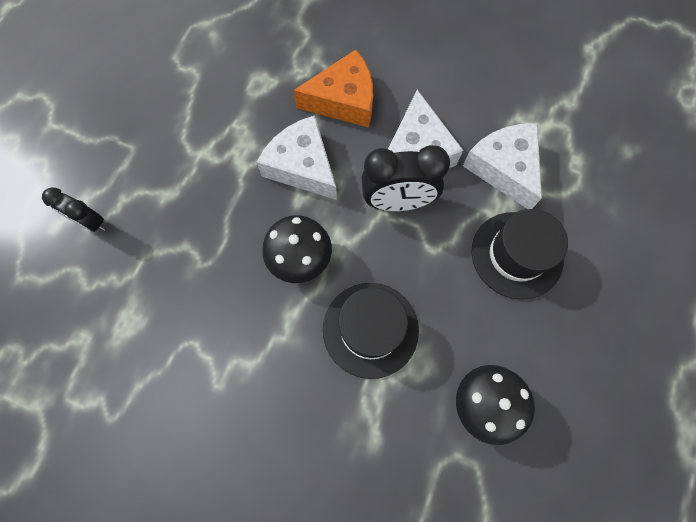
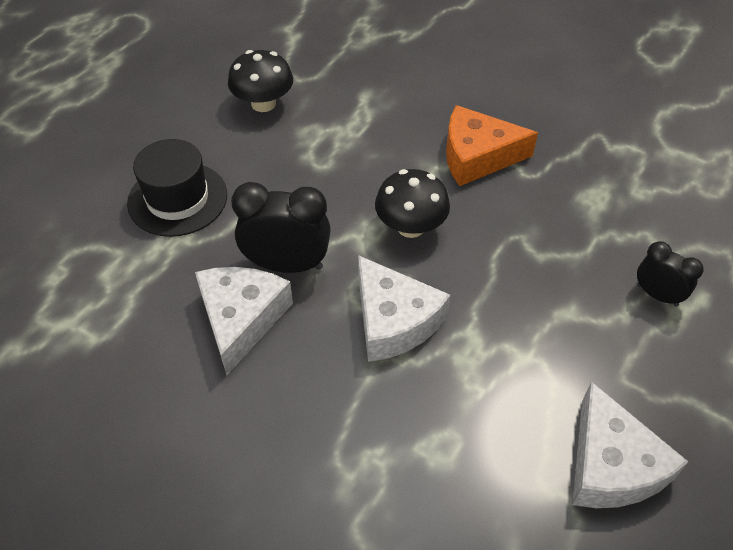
camera: 170 degrees left, 20 degrees down
(343, 100) = (321, 400): orange cheese -> orange cheese (477, 156)
(370, 329) = (349, 162): black hat -> none
(504, 168) = (145, 282): white cheese -> white cheese (611, 465)

